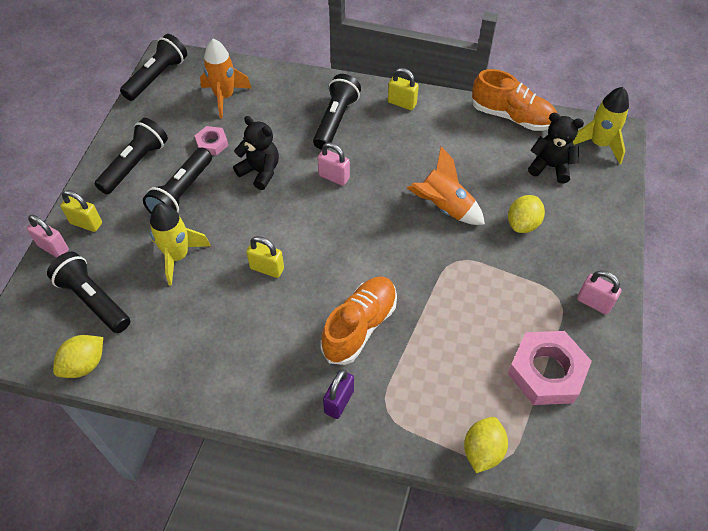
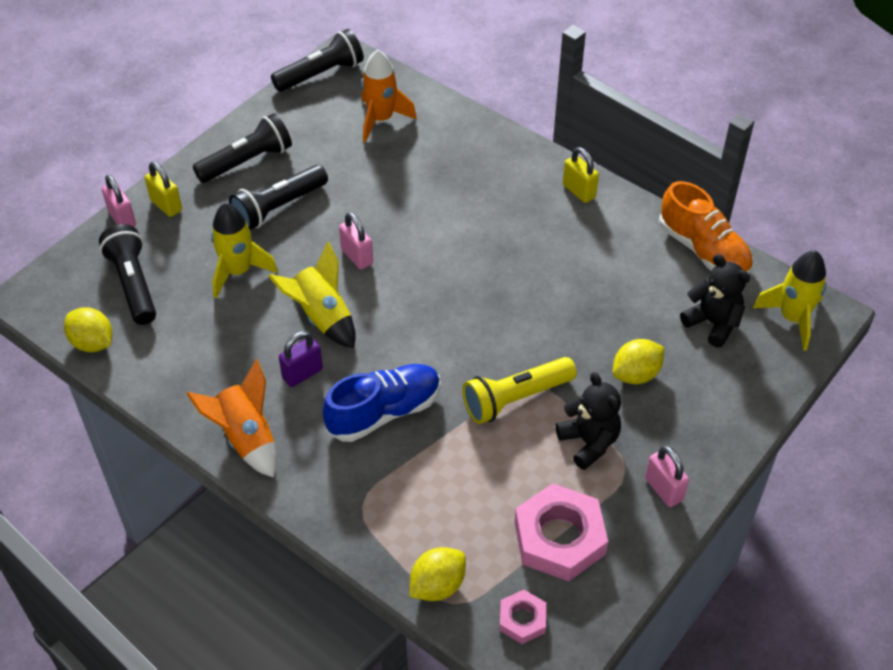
camera: 25 degrees right, 5 degrees down
(84, 365) = (93, 343): yellow lemon -> yellow lemon turned 60 degrees clockwise
(212, 143) = (339, 166): pink nut -> pink nut (522, 619)
(260, 172) = (373, 214): black teddy bear -> black teddy bear (589, 442)
(267, 268) = (322, 317): yellow padlock -> yellow rocket
(334, 177) = (450, 247): pink padlock -> pink padlock (357, 256)
(335, 120) = (489, 185): black flashlight -> none
(339, 401) = (318, 477): purple padlock -> purple padlock (302, 374)
(360, 326) = (384, 412): orange shoe -> blue shoe
(444, 207) = (555, 324): orange rocket -> orange rocket (246, 438)
(451, 276) = (516, 398): none -> yellow flashlight

